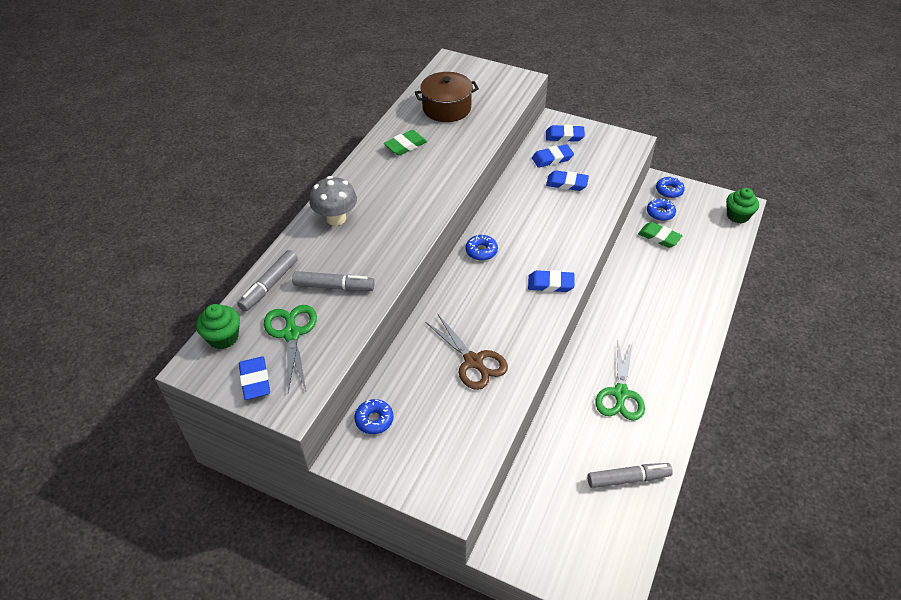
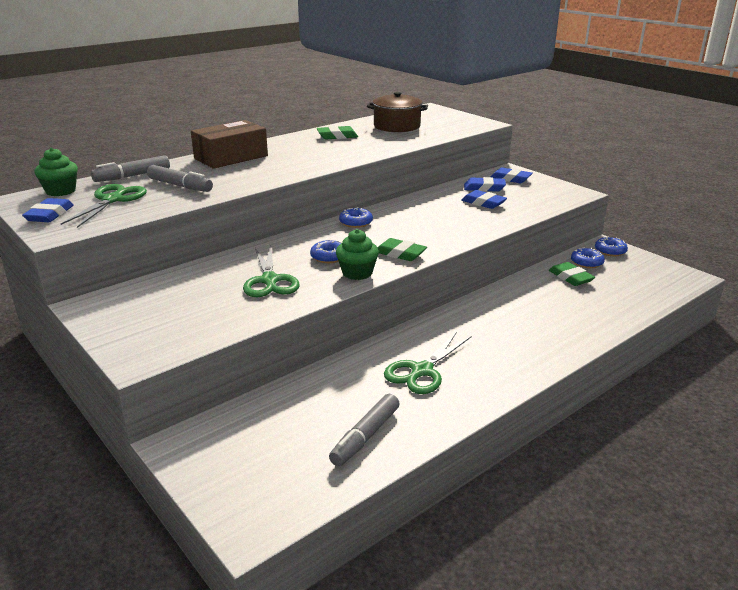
camera: 25 degrees right, 20 degrees down
(336, 218) = (231, 157): grey mushroom -> brown box
(374, 420) = (138, 291): blue donut -> blue donut (329, 257)
(473, 361) = (269, 280): brown scissors -> green scissors
(550, 284) = (400, 253): blue eraser -> green eraser
(628, 479) = (365, 436): grey marker -> grey marker turned 105 degrees clockwise
(737, 216) = (678, 282): green cupcake -> green cupcake (357, 273)

